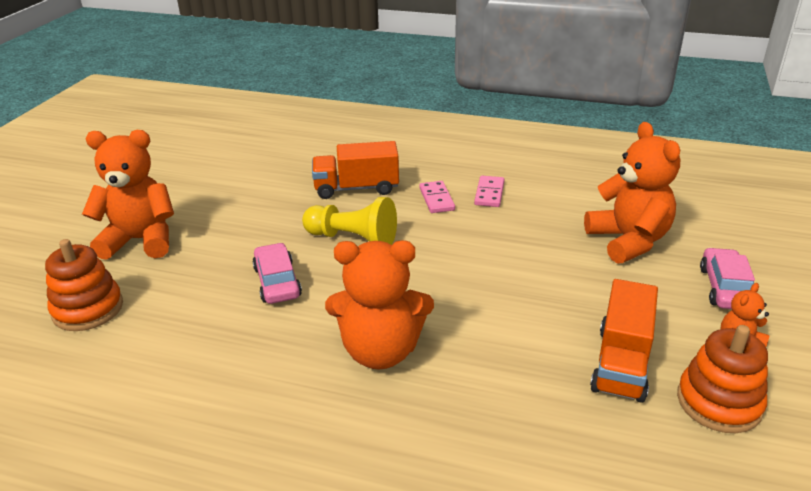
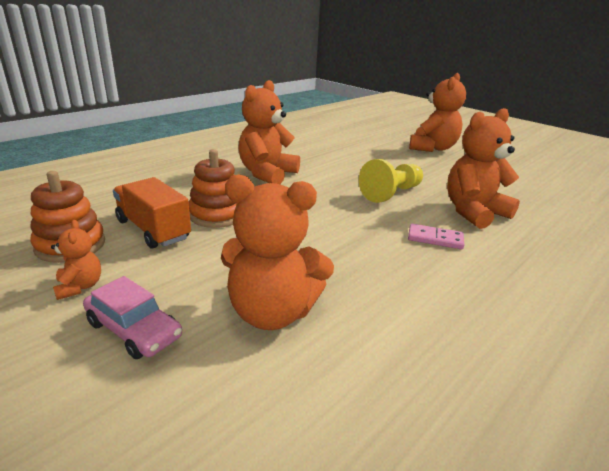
camera: 115 degrees right, 5 degrees down
(88, 309) = (373, 134): orange stacking toy -> orange stacking toy (217, 215)
(277, 282) = (359, 166): pink car -> none
(356, 188) = (473, 212): orange truck -> orange teddy bear
(489, 193) = (432, 269): pink domino -> none

